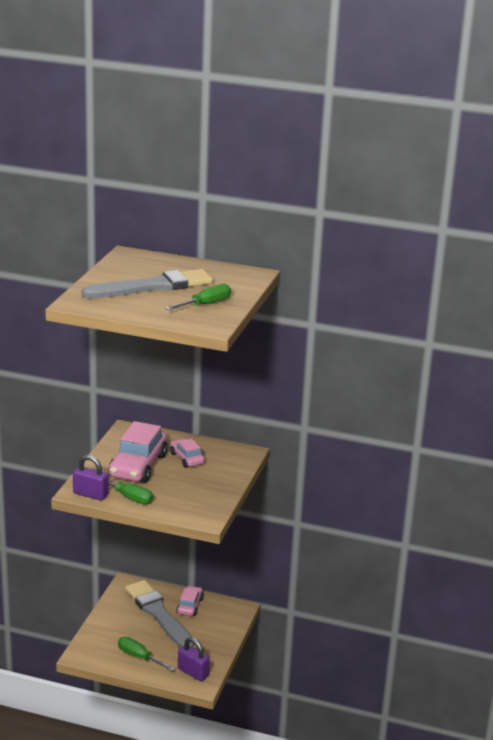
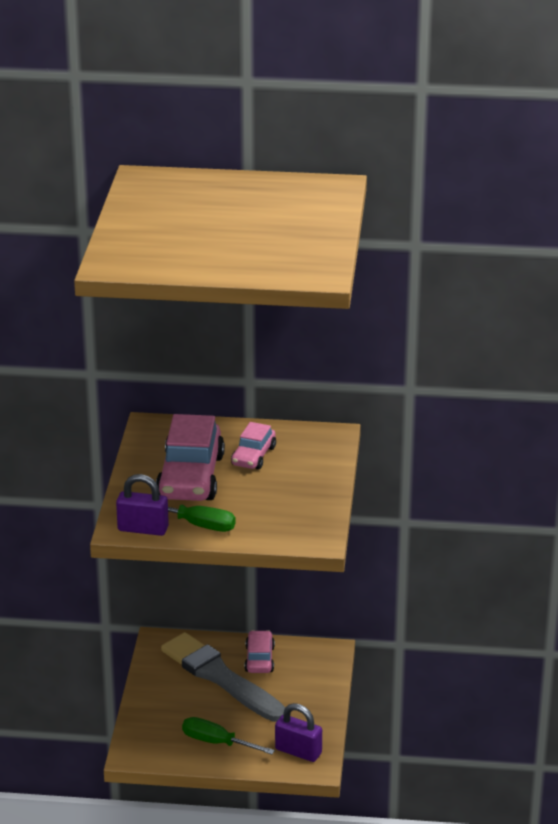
camera: 10 degrees left, 5 degrees up
(153, 286) = (206, 224): grey brush -> none
(187, 458) = (253, 456): pink car -> pink car turned 120 degrees counterclockwise
(206, 304) = (293, 242): green screwdriver -> none

